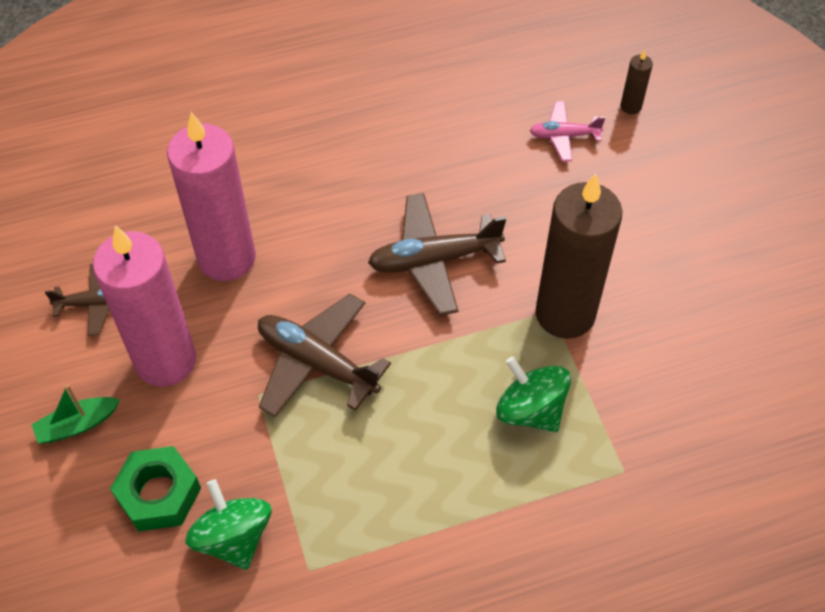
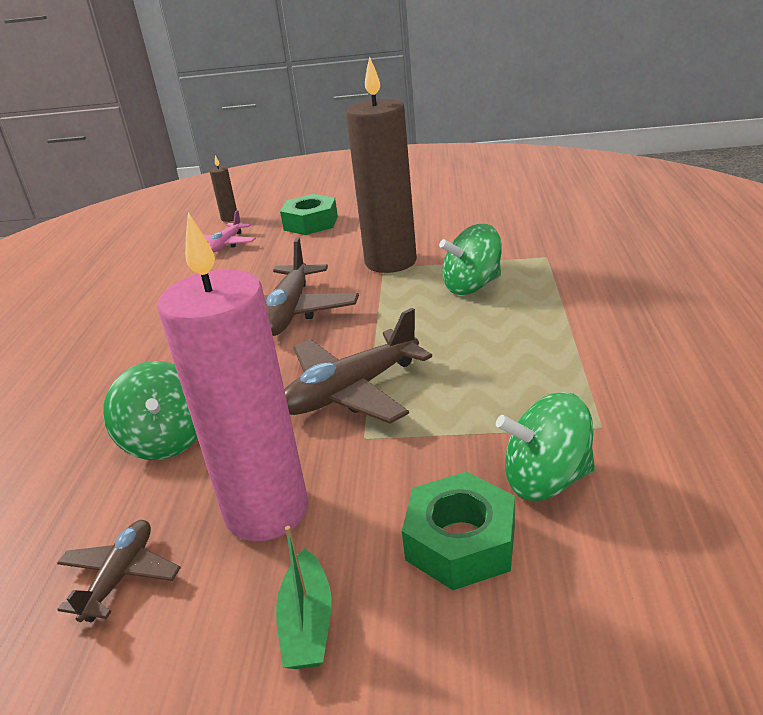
camera: 65 degrees left, 25 degrees down
(226, 258) = (166, 440): pink candle -> green spinning top
(643, 195) = (311, 223): none -> green nut

